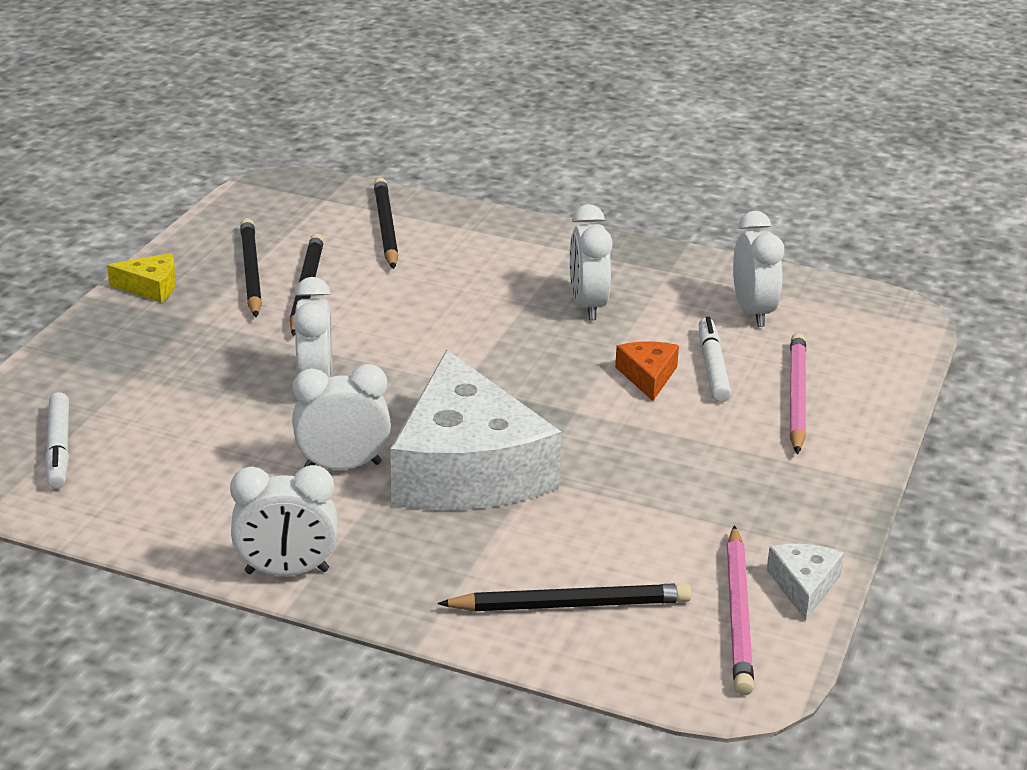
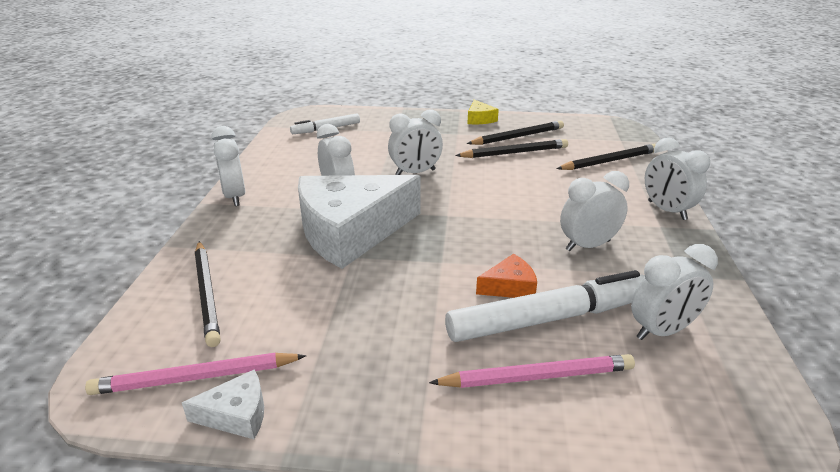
camera: 75 degrees right, 0 degrees up
(537, 234) = (666, 210): none -> white clock
(712, 367) = (549, 318): white marker -> white marker, size x1.80

